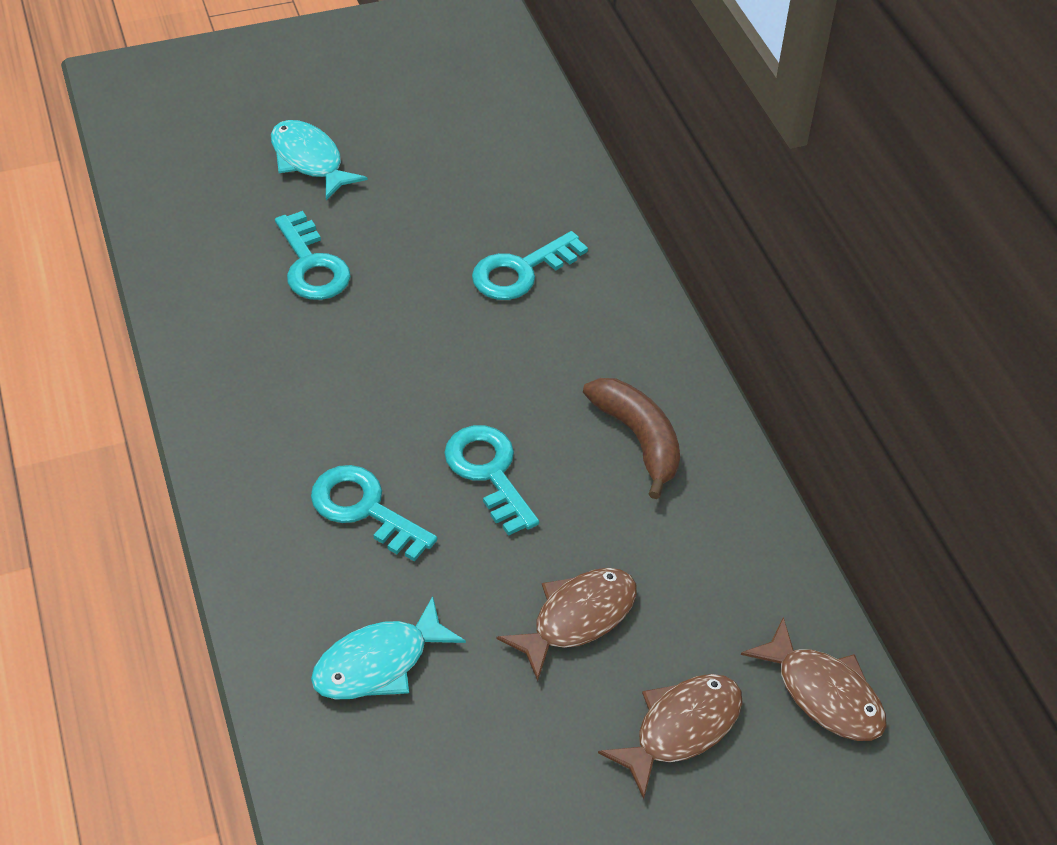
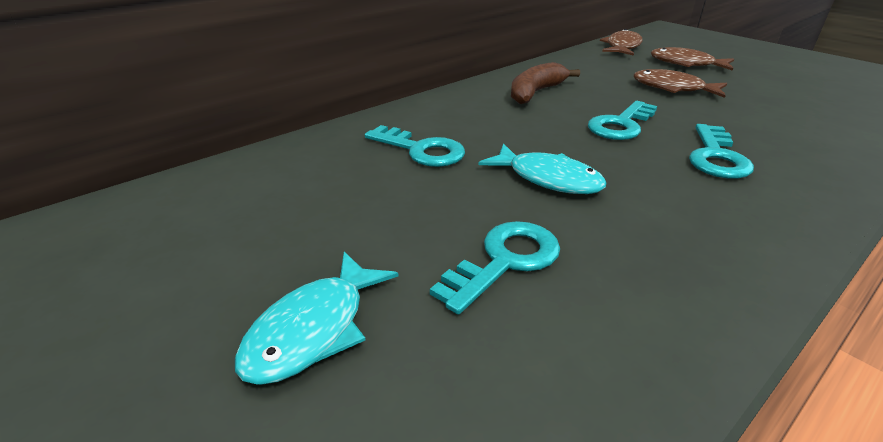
camera: 110 degrees left, 15 degrees down
(379, 663) = (797, 127): turquoise fish -> turquoise fish (548, 179)

